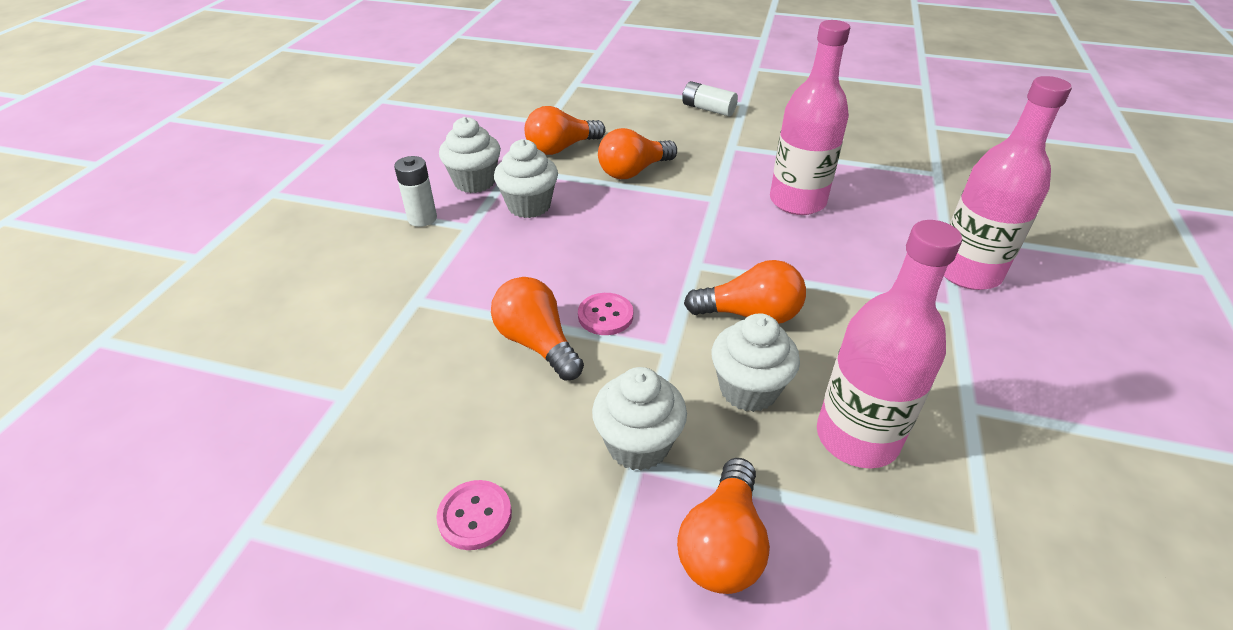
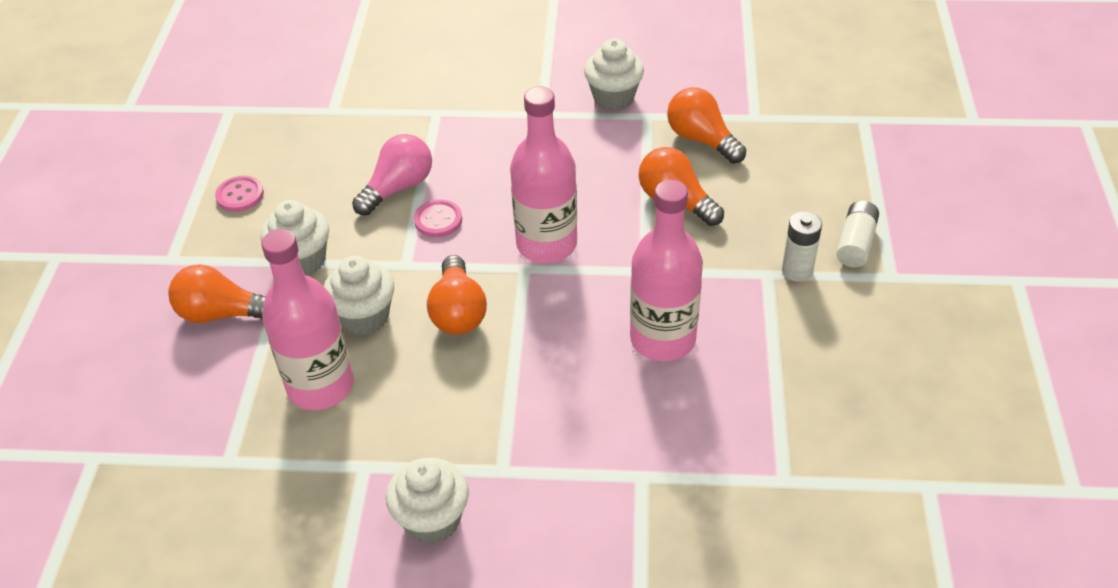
camera: 80 degrees right, 5 degrees up
(422, 218) = (544, 84): white battery -> white battery (797, 270)
(529, 206) = (585, 141): white cupcake -> white cupcake (432, 520)
(537, 343) = (398, 188): orange light bulb -> pink light bulb
(967, 272) = (566, 488): pink bottle -> pink bottle (546, 244)

